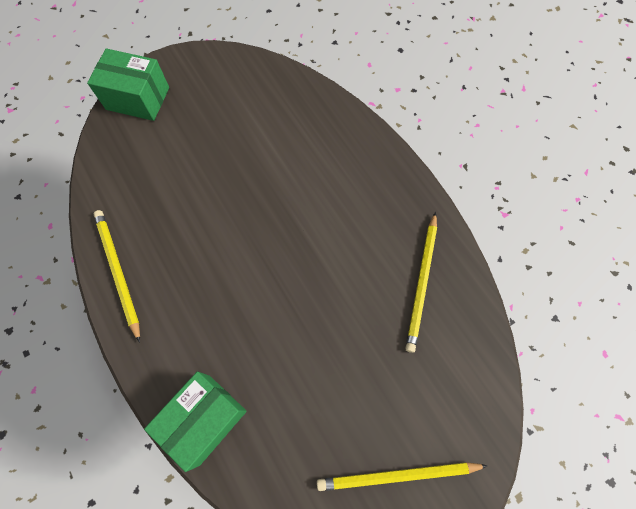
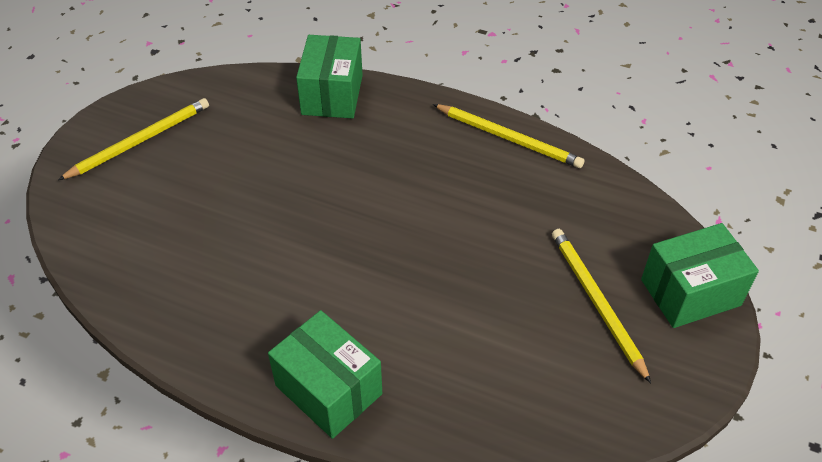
camera: 145 degrees right, 20 degrees down
(375, 164) = (328, 390): none -> green box
(421, 283) = (192, 290): yellow pencil -> yellow pencil (596, 302)

